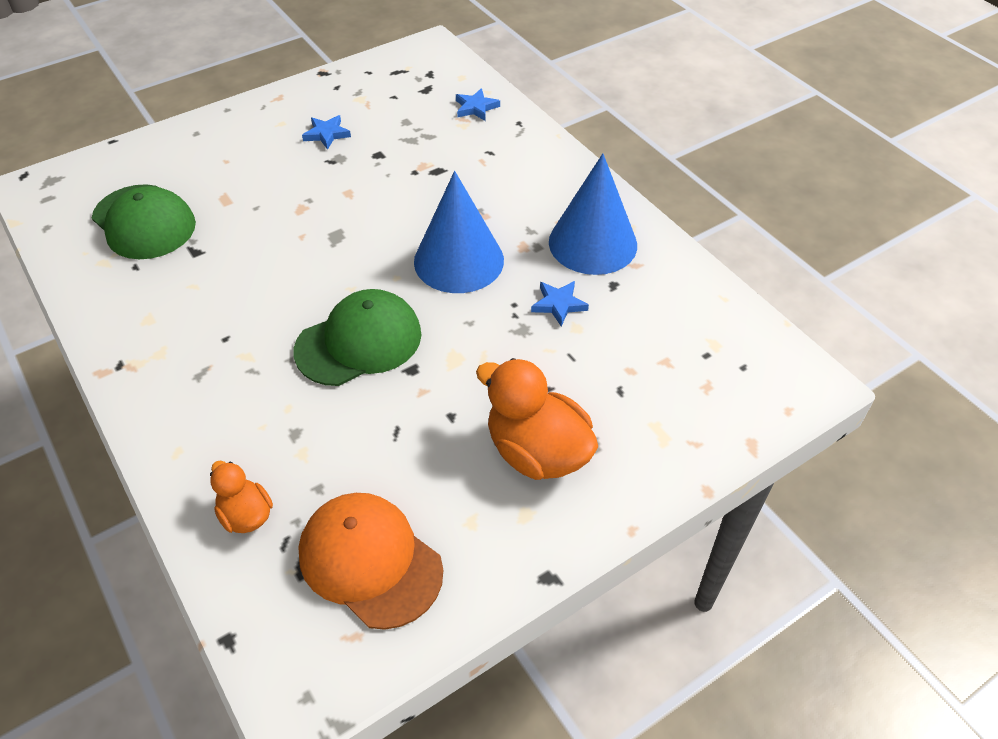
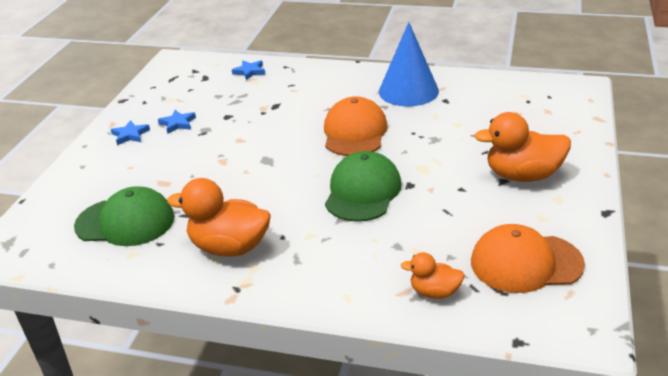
camera: 40 degrees left, 15 degrees down
(173, 315) = (229, 247): none -> orange duck
(458, 260) = (355, 132): blue cone -> orange cap
(558, 304) = (434, 121): blue star -> blue star (130, 135)

